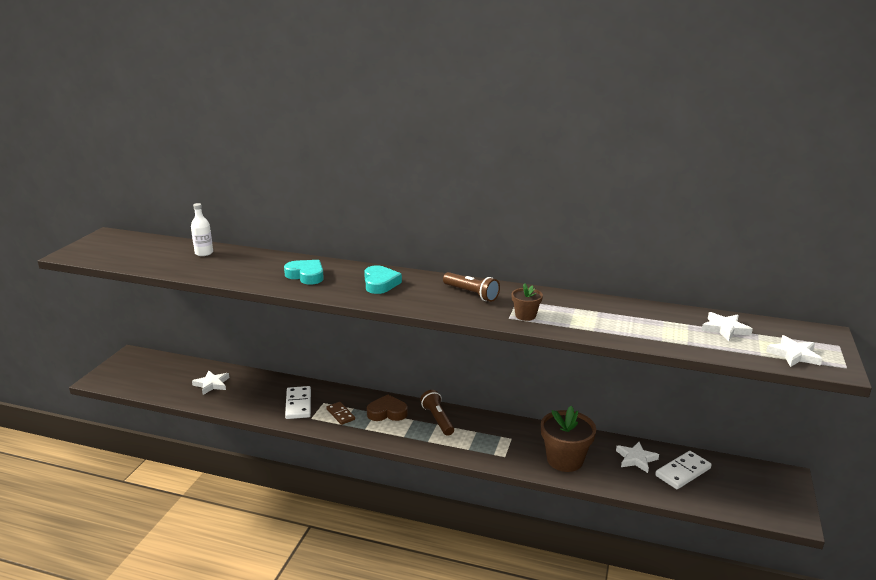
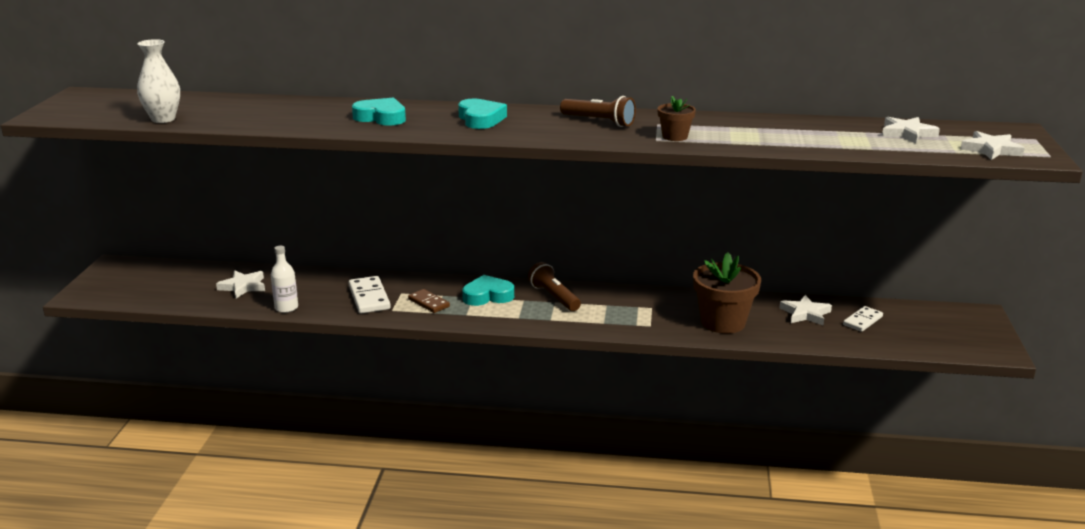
camera: 10 degrees left, 0 degrees up
(149, 264) = (163, 119): none -> white vase
(204, 253) = (230, 104): white bottle -> white bottle (286, 308)
(387, 412) = (488, 296): brown heart -> turquoise heart
(682, 472) = (862, 321): white domino -> white domino, size x0.66

